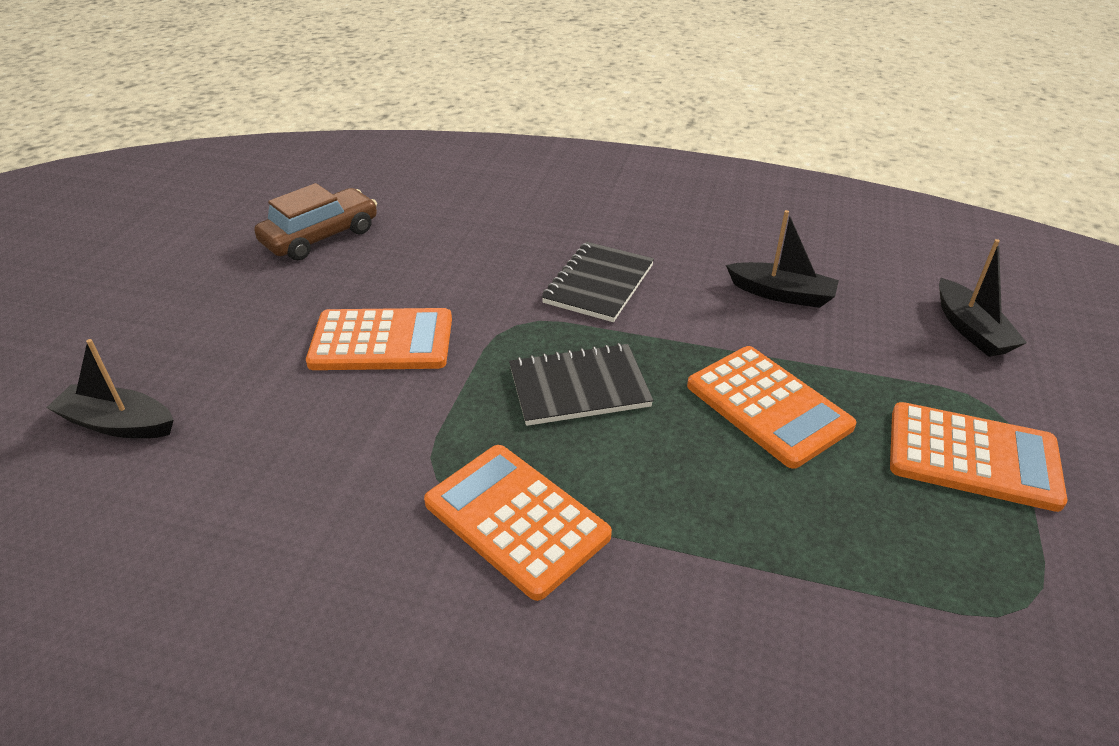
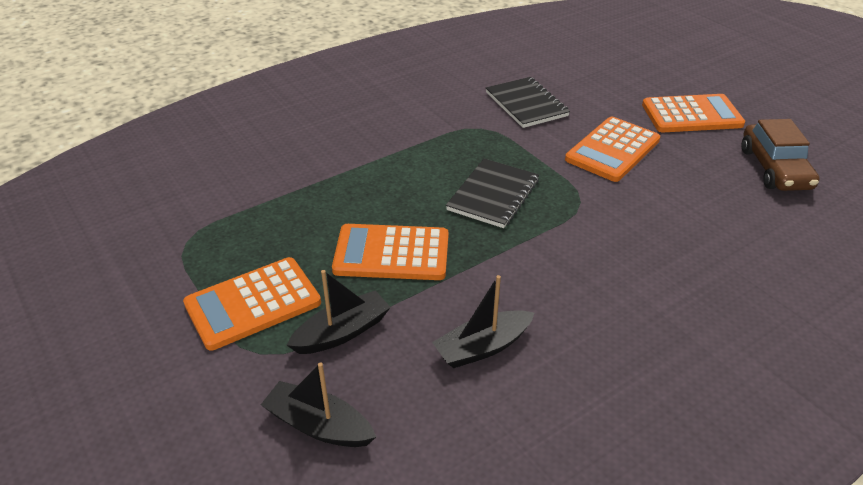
camera: 130 degrees right, 0 degrees up
(118, 424) = (616, 69): black boat -> black boat (342, 332)
(516, 520) = (429, 136): orange calculator -> orange calculator (691, 115)
(598, 284) = (593, 259): black notebook -> black notebook (526, 104)

